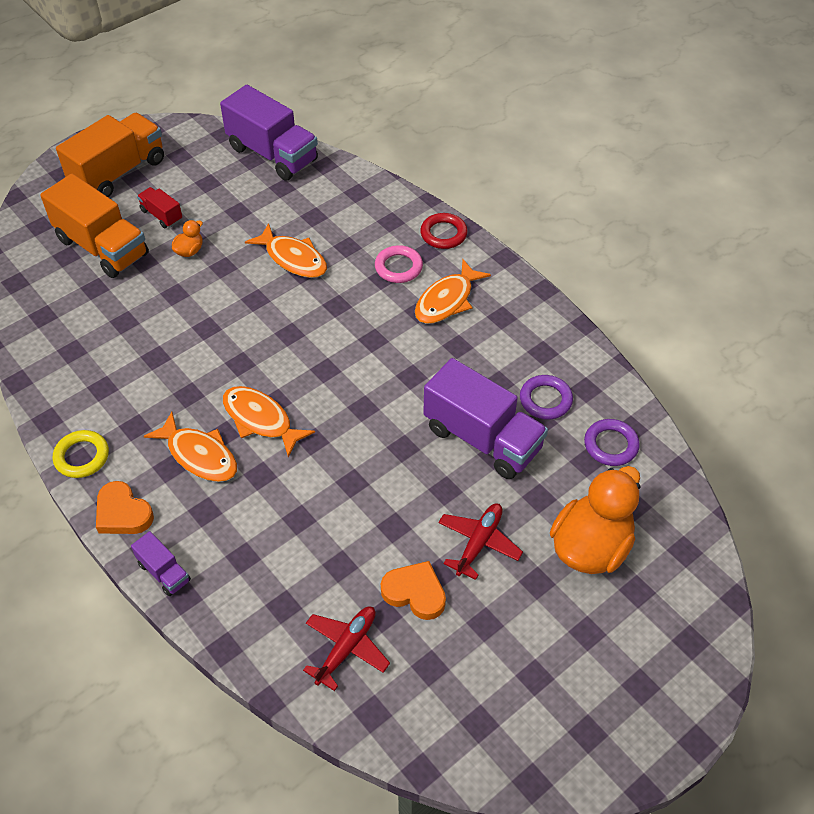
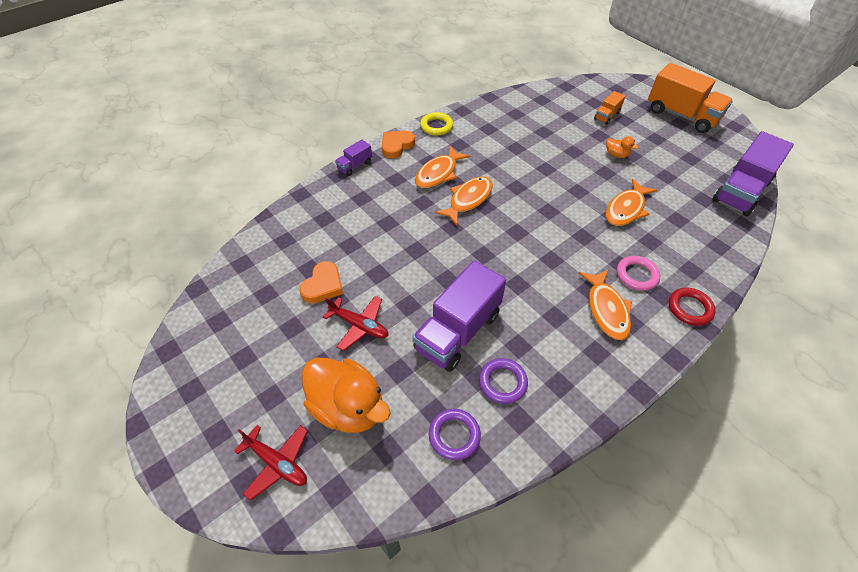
camera: 90 degrees right, 0 degrees up
(102, 247) = (606, 116): orange truck -> orange truck, size x0.47
(161, 215) = (647, 139): red truck -> none
(346, 648) = (289, 249): red plane -> red plane (277, 463)
(447, 300) = (606, 309): orange fish -> orange fish turned 135 degrees counterclockwise

